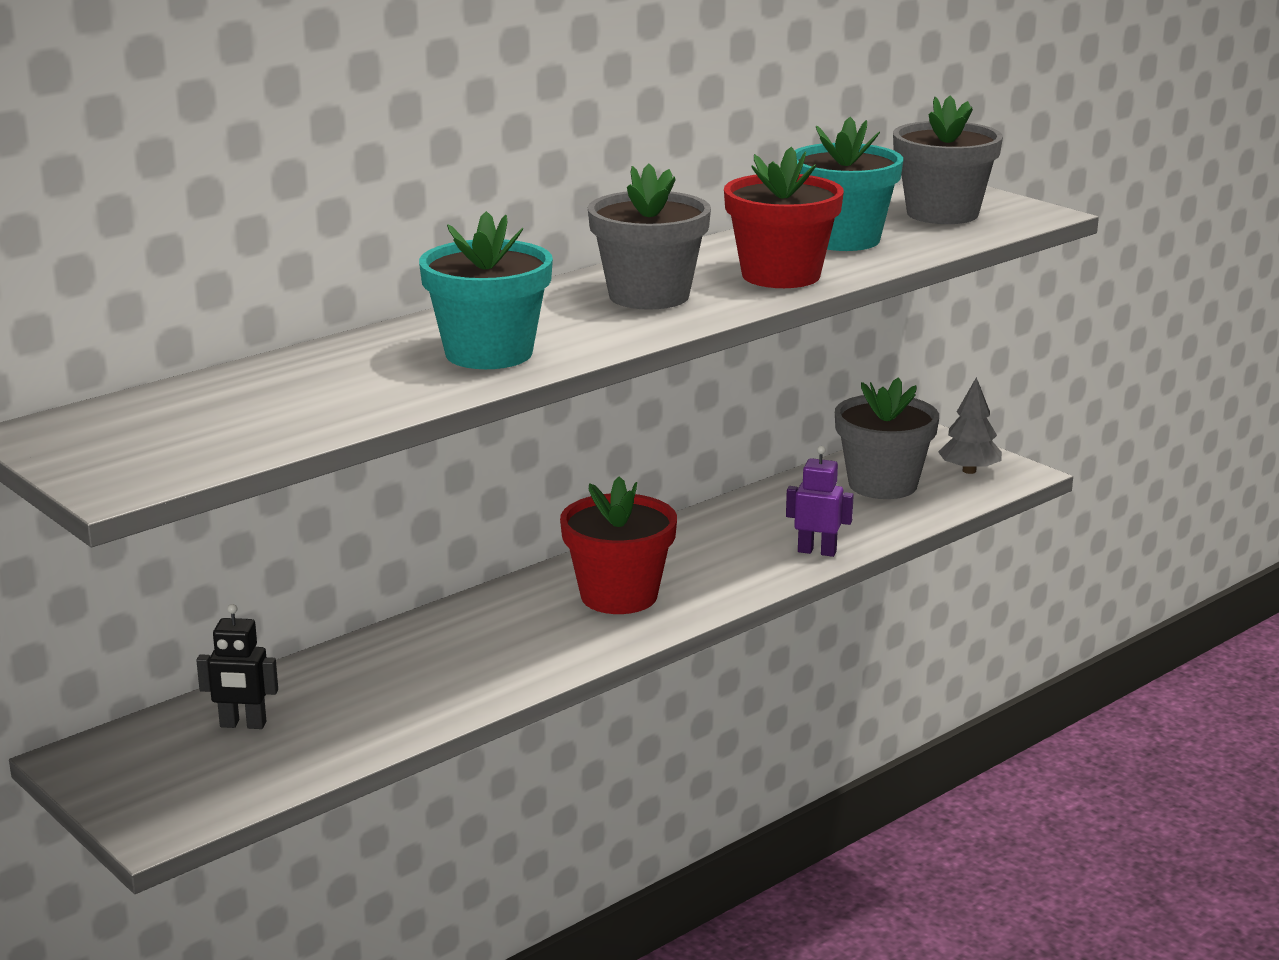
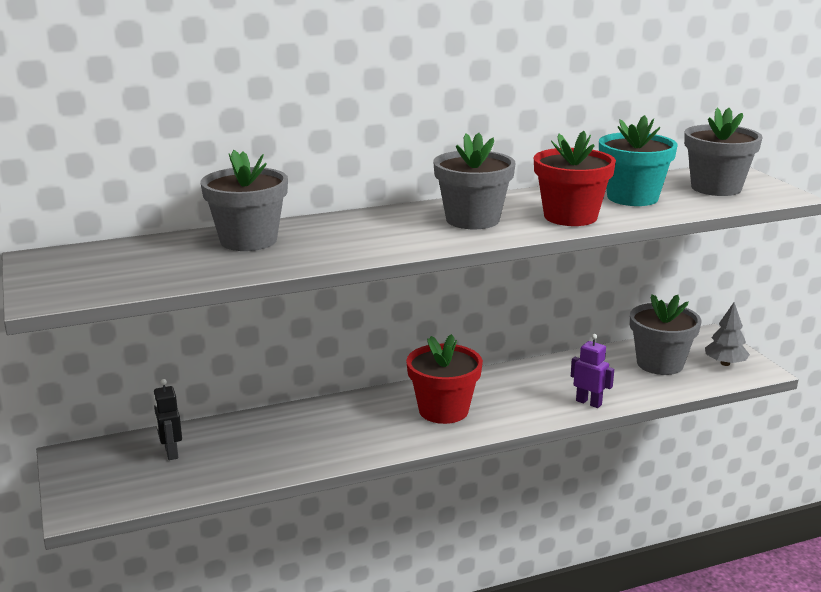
camera: 20 degrees right, 0 degrees up
(243, 725) = (171, 452): black robot -> black robot turned 45 degrees clockwise
(346, 365) = (248, 240): none -> grey flower pot
(489, 353) = (339, 244): turquoise flower pot -> none

